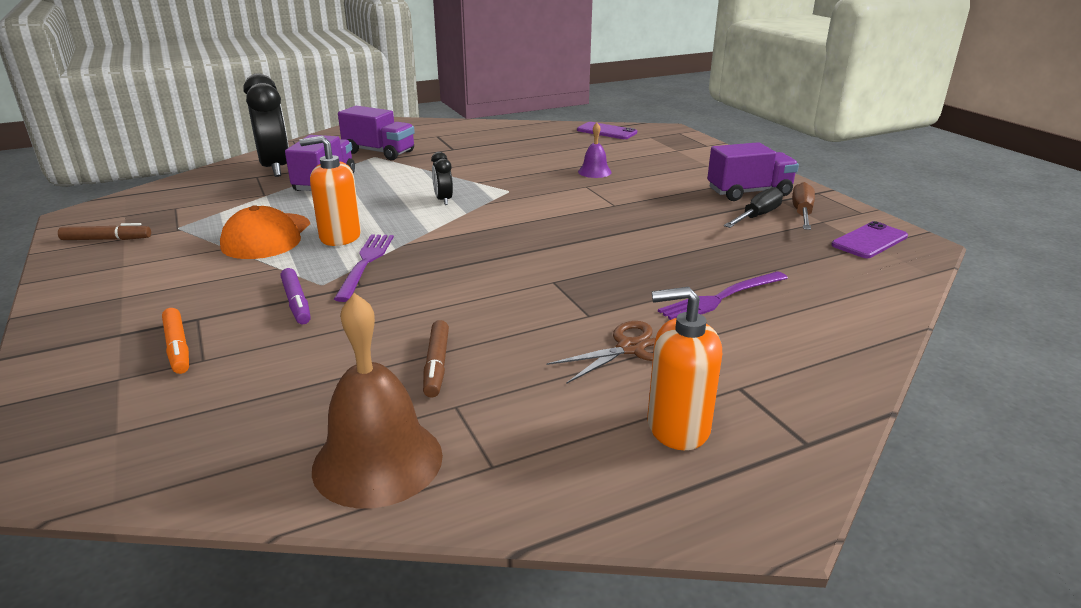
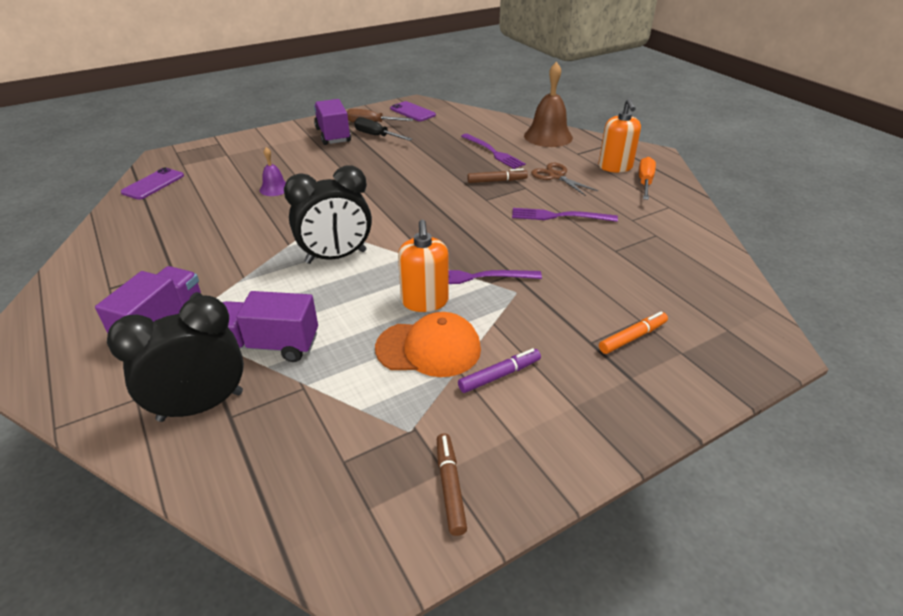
camera: 95 degrees left, 10 degrees up
(296, 302) = (549, 297): purple marker -> purple marker (499, 375)
(377, 461) = (686, 235): brown bell -> brown bell (548, 136)
(436, 365) = (599, 229): brown marker -> brown marker (497, 181)
(443, 200) = (336, 257): black clock -> black clock, size x2.12
(488, 334) = (559, 216): none -> purple fork
(604, 456) = (645, 182): none -> orange screwdriver

